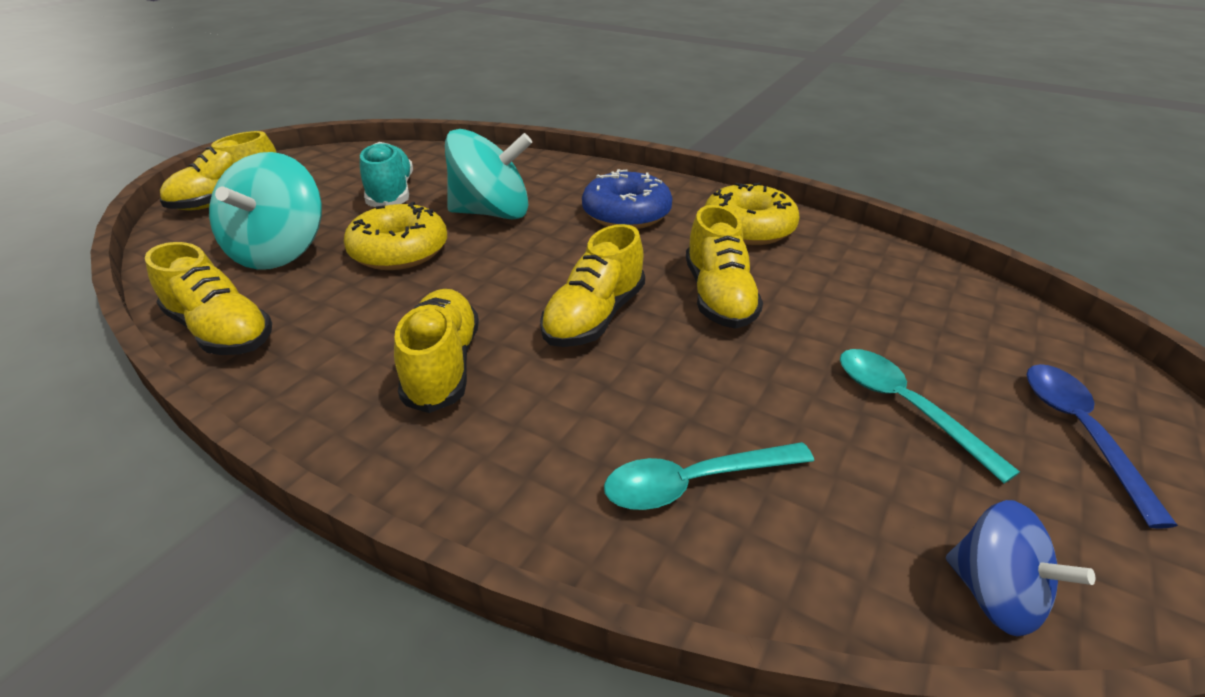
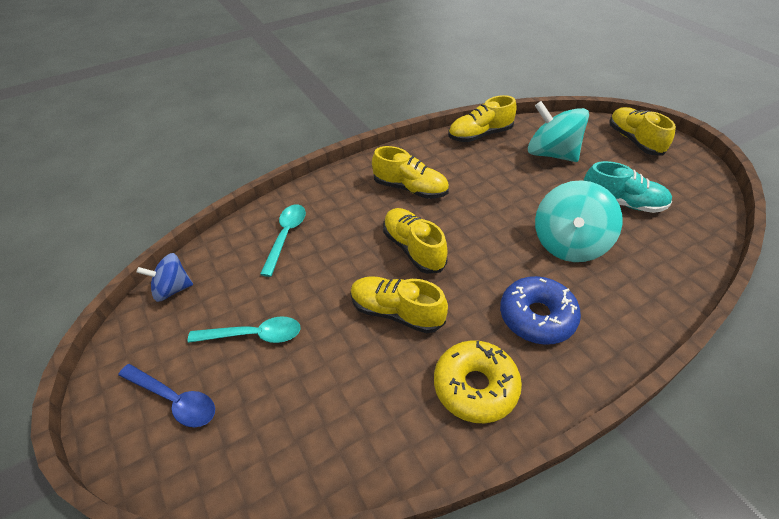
camera: 120 degrees right, 10 degrees up
(399, 251) = (531, 193): yellow donut -> none

